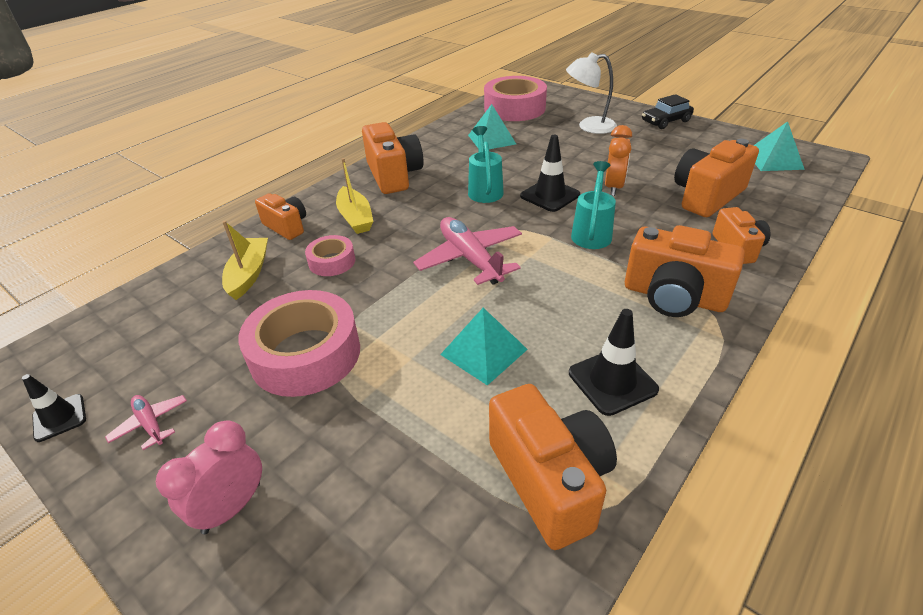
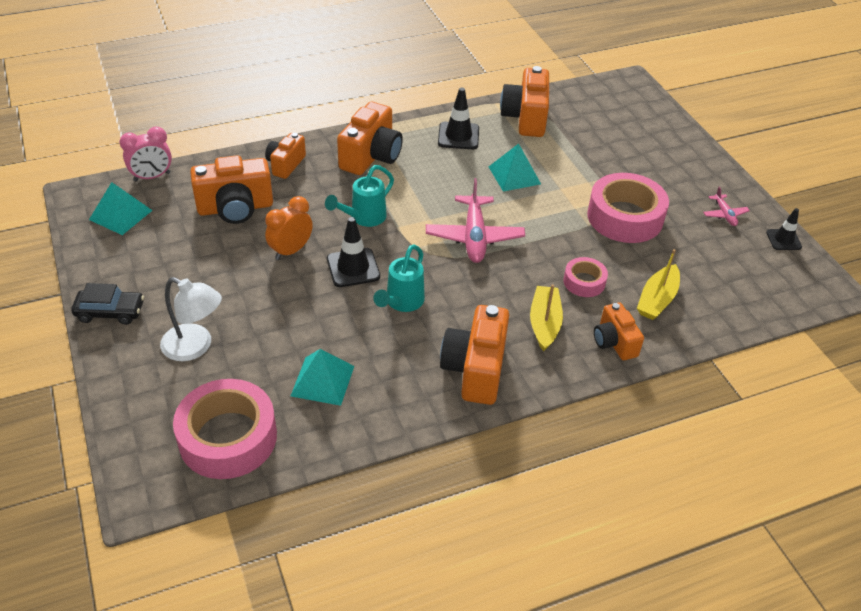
camera: 155 degrees left, 5 degrees up
(232, 507) = (677, 162): pink clock -> pink clock (152, 177)
(673, 297) = (371, 156): orange camera -> orange camera turned 60 degrees clockwise

